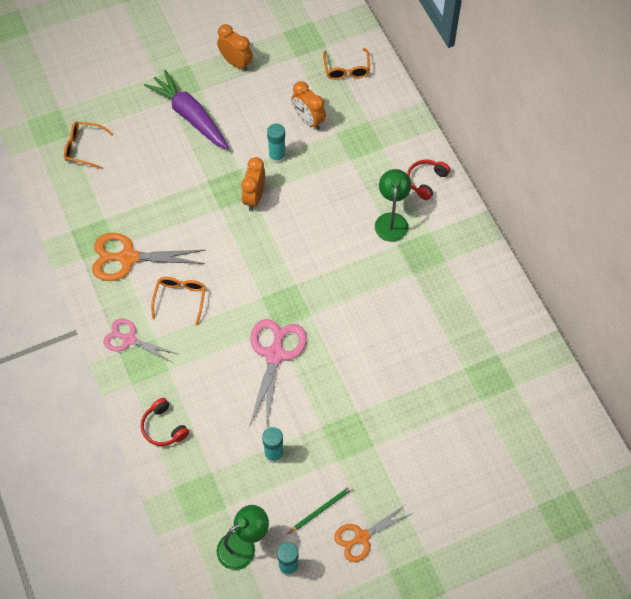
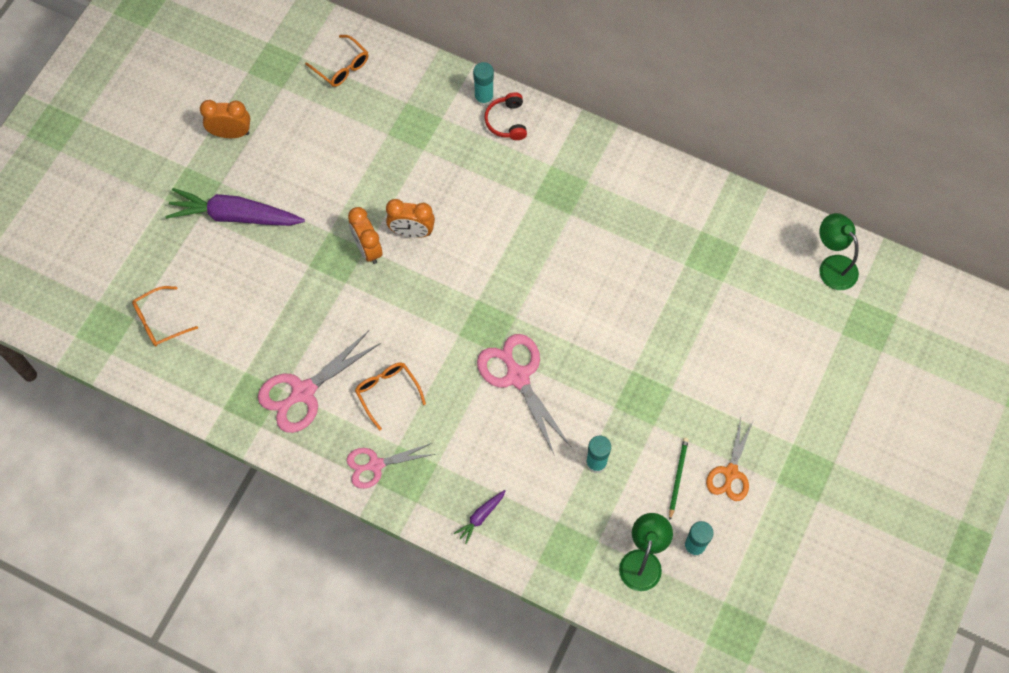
camera: 40 degrees left, 5 degrees up
(128, 258) = (303, 392): orange scissors -> pink scissors
(164, 427) = (480, 517): red headphones -> purple carrot
(277, 156) = (353, 195): turquoise glue stick -> turquoise glue stick (484, 98)
(308, 120) = (350, 140): orange clock -> orange clock (412, 232)
(391, 220) = (509, 179): green lamp -> green lamp (832, 266)

